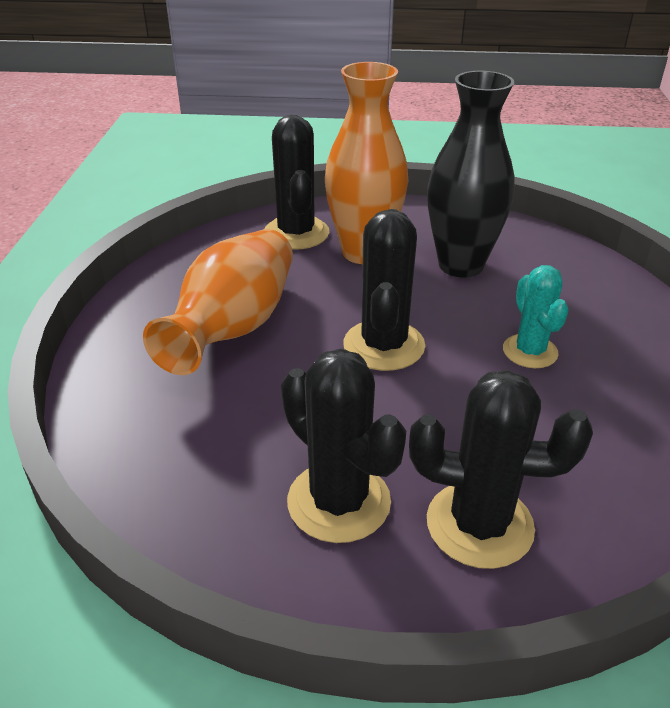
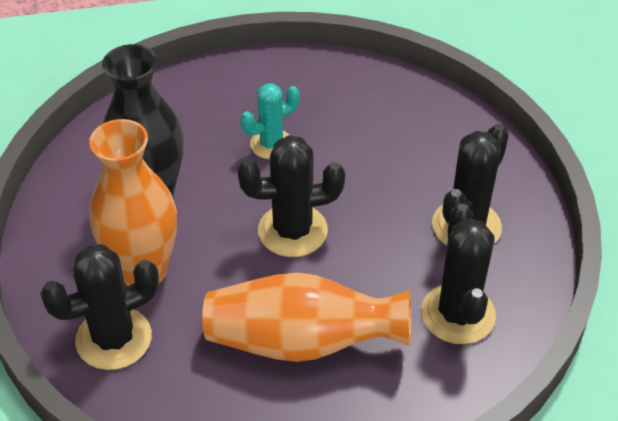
camera: 105 degrees left, 10 degrees up
(479, 524) = (452, 158): black cactus -> black cactus (458, 314)

